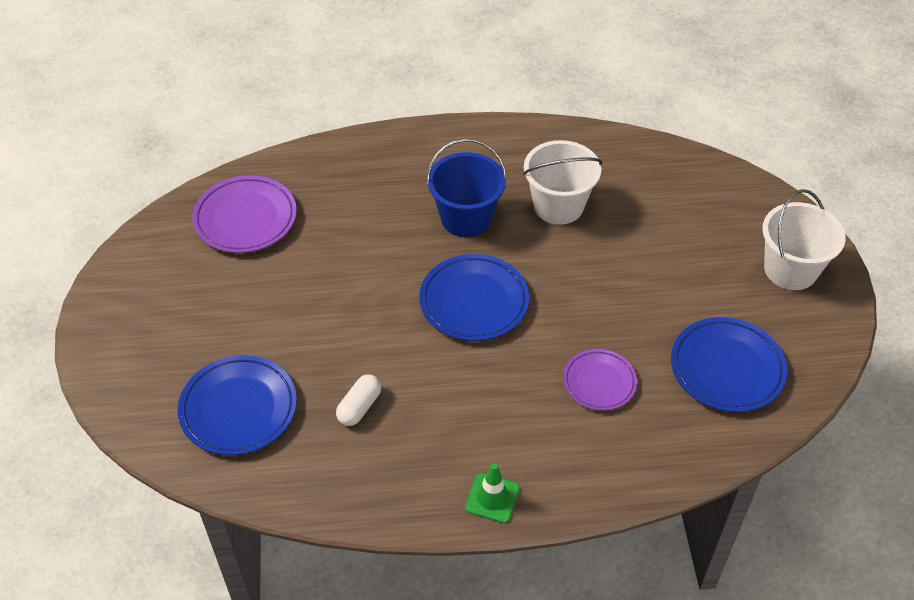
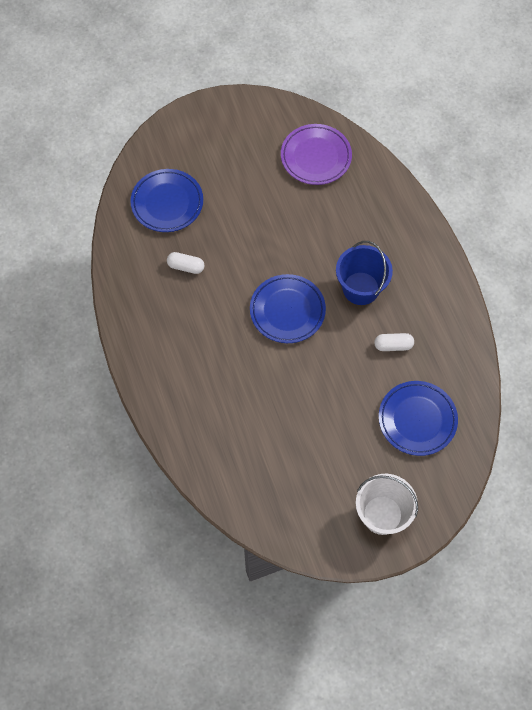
camera: 75 degrees right, 15 degrees up
(492, 498) = (140, 356): green traffic cone -> none
(558, 205) = (393, 345): white bucket -> white capsule
(599, 382) = (242, 401): purple plate -> none
(727, 368) = (277, 480): blue plate -> blue plate (417, 420)

